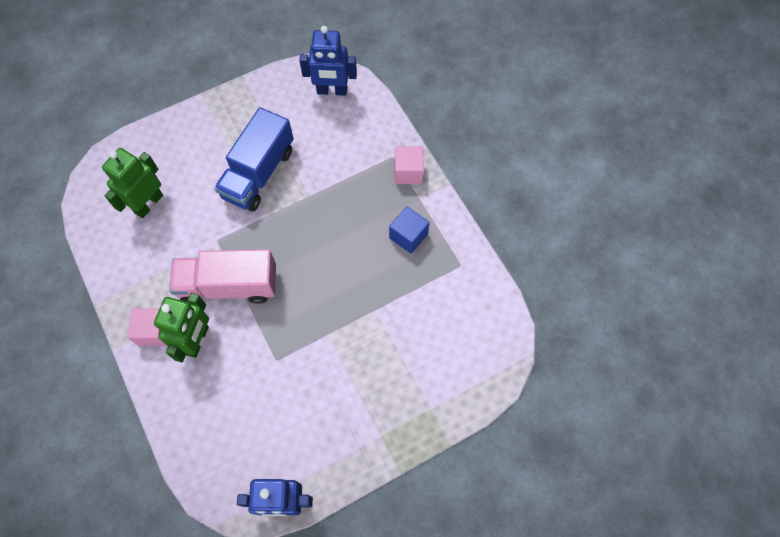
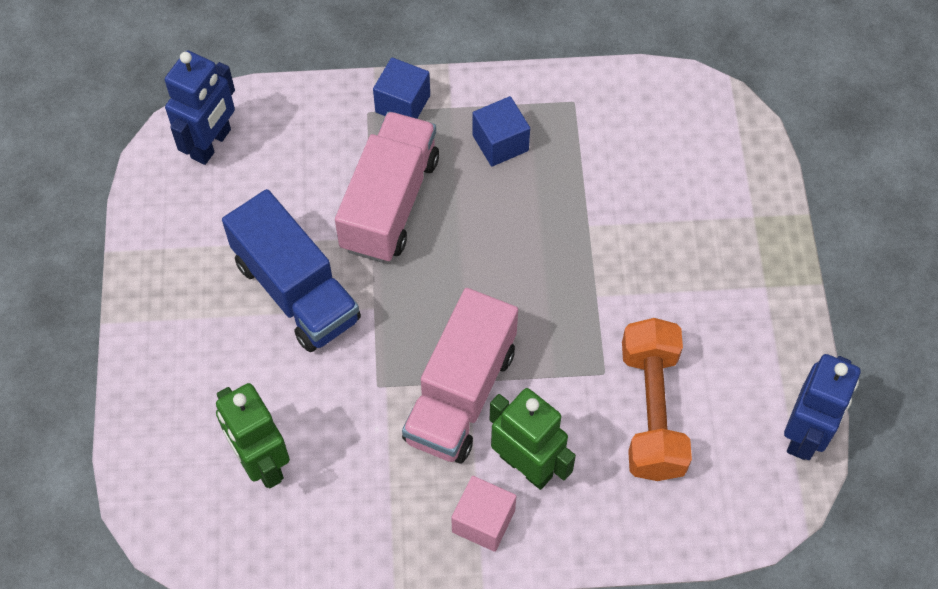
camera: 65 degrees left, 5 degrees down
(261, 398) = (652, 411): none -> orange dumbbell
(337, 195) = (389, 203): none -> pink truck
(408, 172) = (402, 104): pink cube -> blue cube

